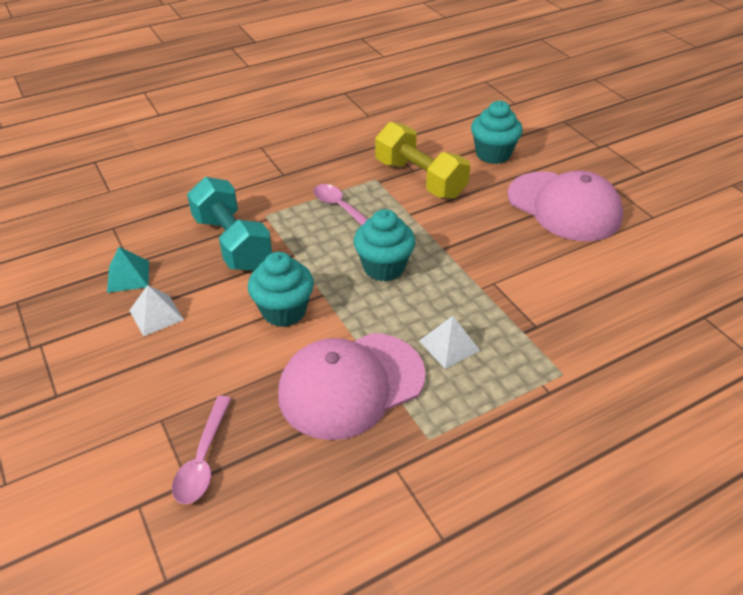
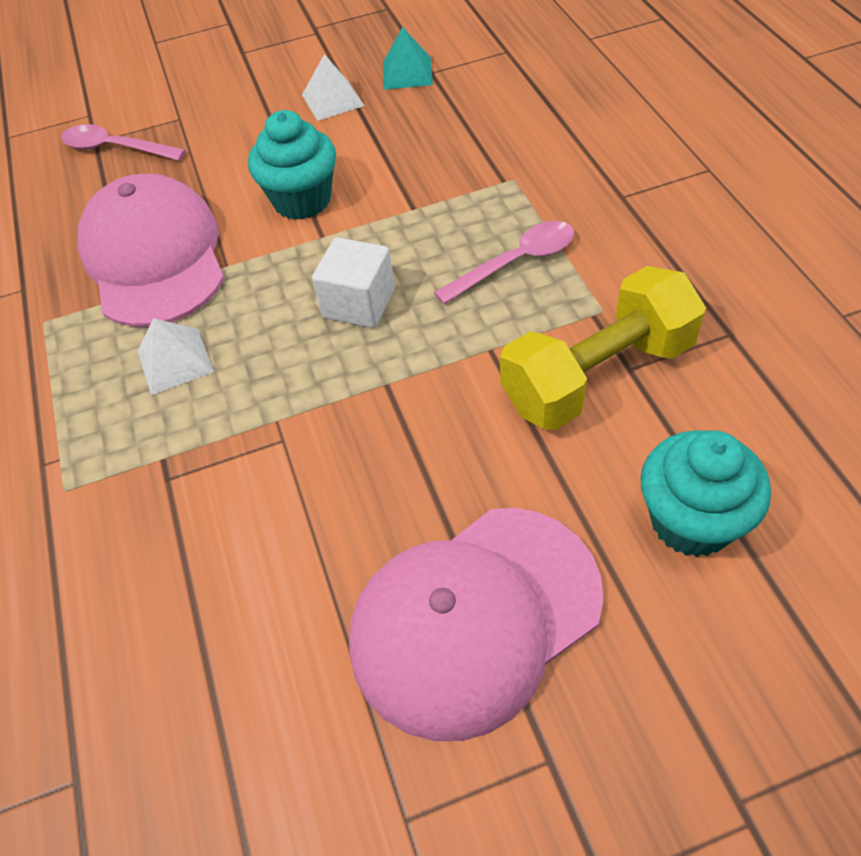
camera: 105 degrees right, 10 degrees up
(232, 242) = (454, 150): turquoise dumbbell -> none
(384, 267) = (359, 303): turquoise cupcake -> white cube

